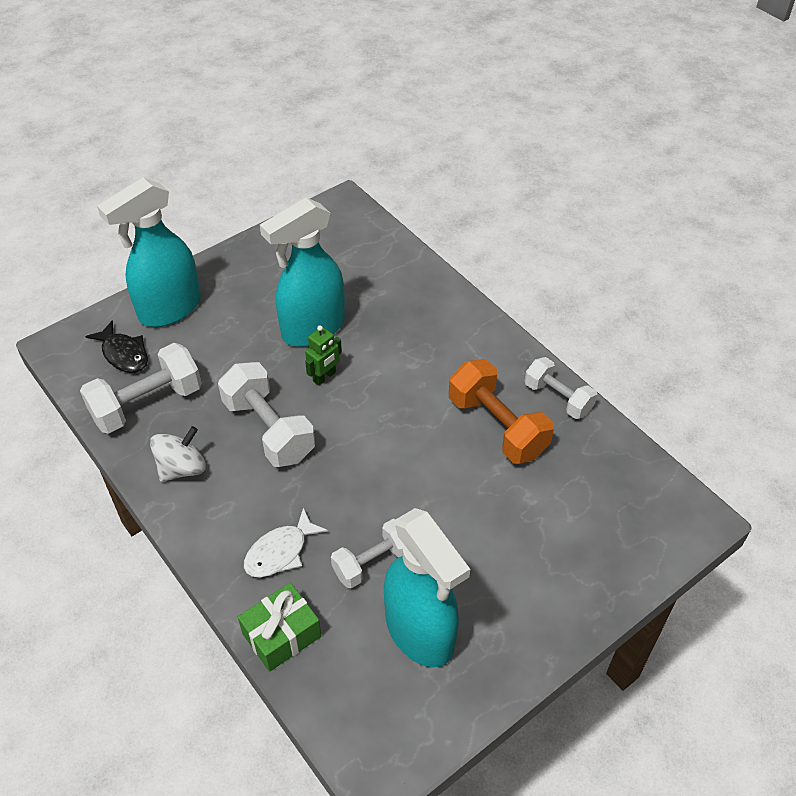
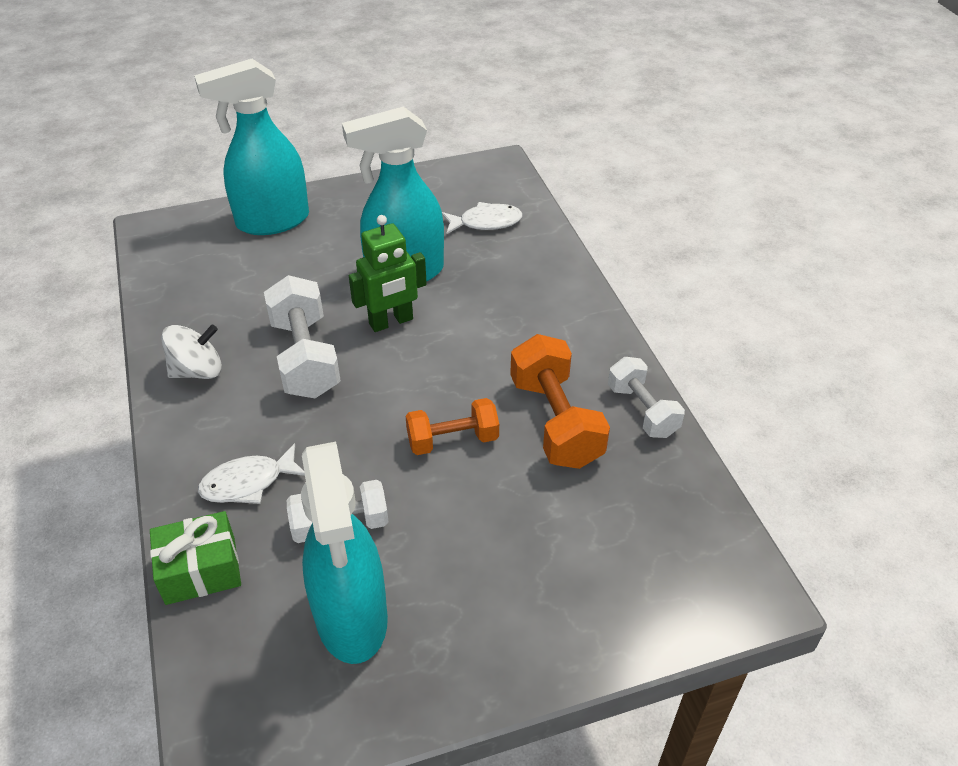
camera: 20 degrees right, 5 degrees down
(123, 354) = (205, 251): black fish -> none
(147, 404) = (200, 301): white dumbbell -> none
(324, 377) = (391, 322): green robot -> green robot, size x1.52
(358, 263) = (486, 222): none -> white fish
(425, 466) = (452, 440): none -> orange dumbbell

